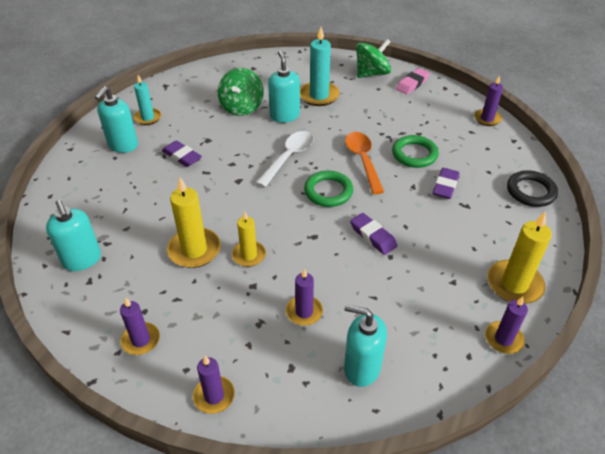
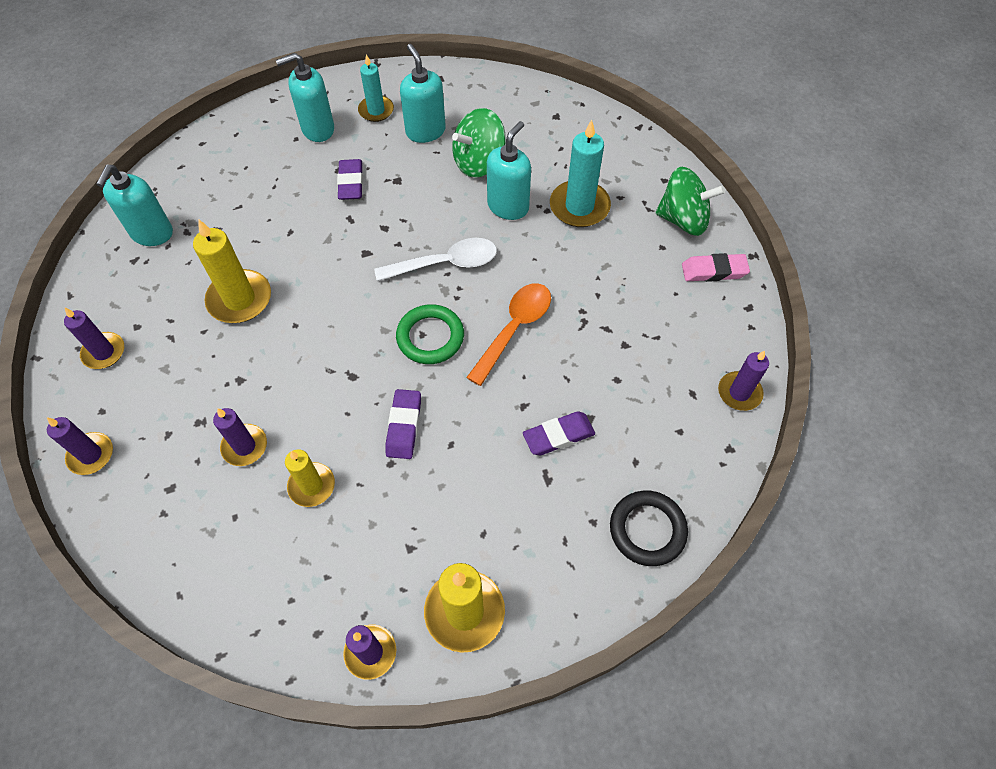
camera: 45 degrees right, 15 degrees up
(249, 255) = (274, 345): yellow candle -> yellow candle (311, 486)
(361, 368) = (218, 547): turquoise soap dispenser -> turquoise soap dispenser (425, 131)
(414, 154) = (581, 367): green ring -> none

